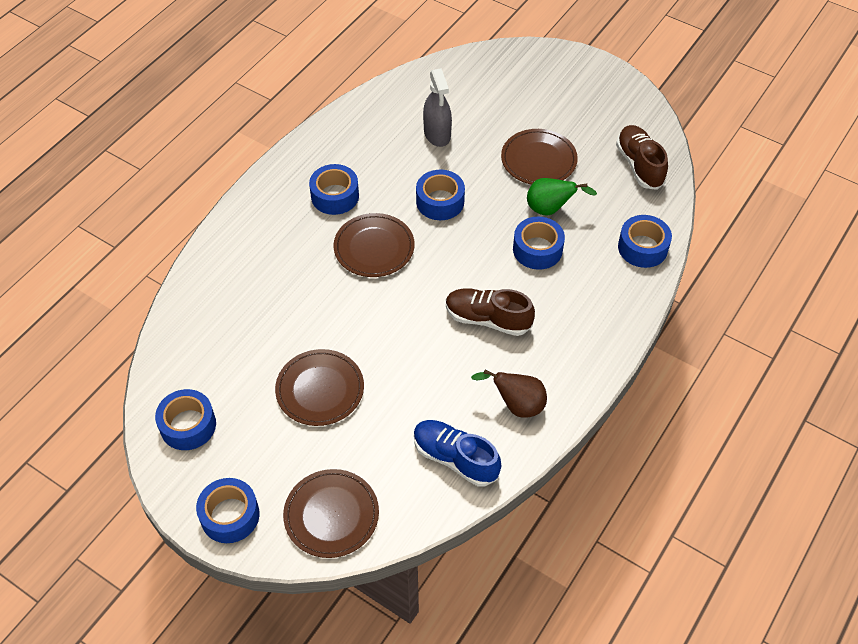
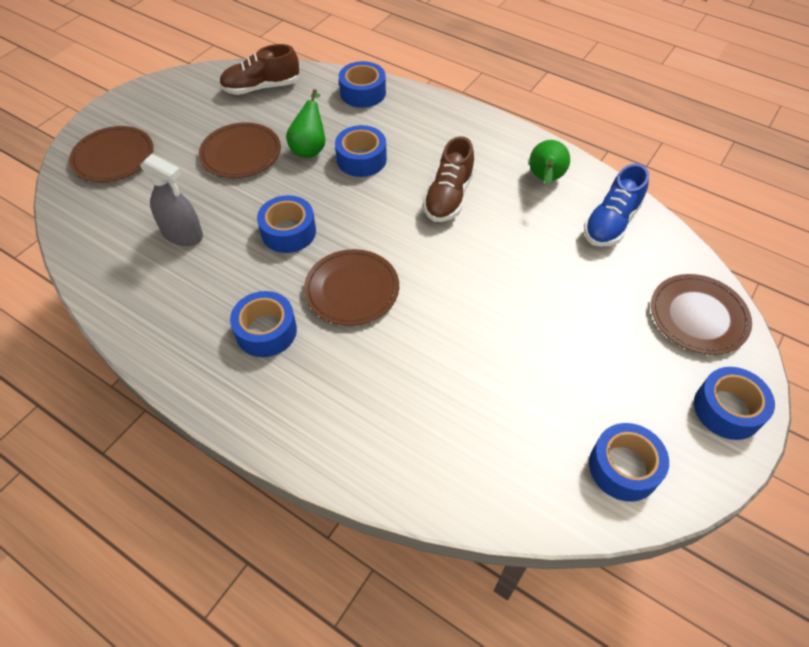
camera: 90 degrees left, 0 degrees up
(320, 390) = (551, 333): brown plate -> brown plate (113, 157)
(437, 134) = (182, 234): grey spray bottle -> grey spray bottle turned 45 degrees clockwise
(516, 405) = (545, 179): brown pear -> green pear

